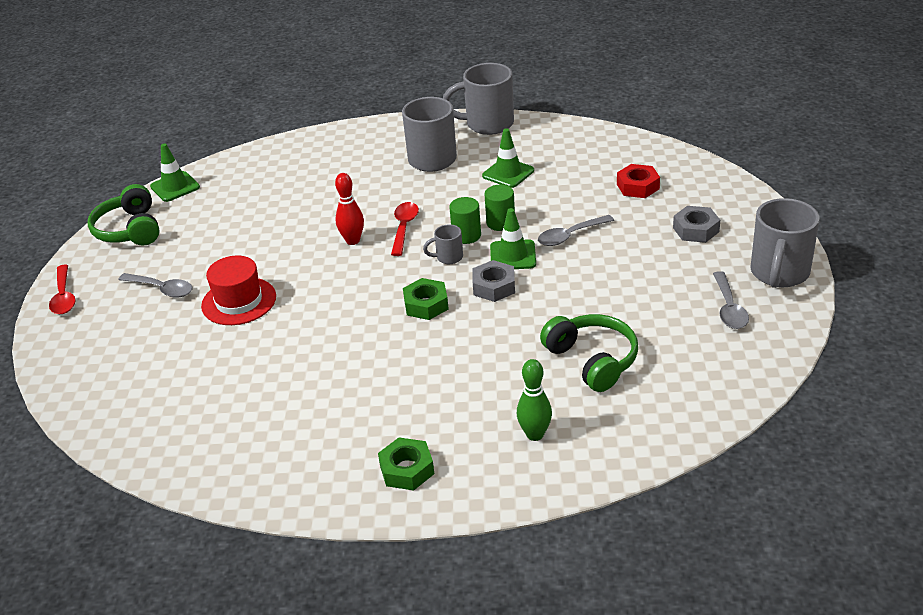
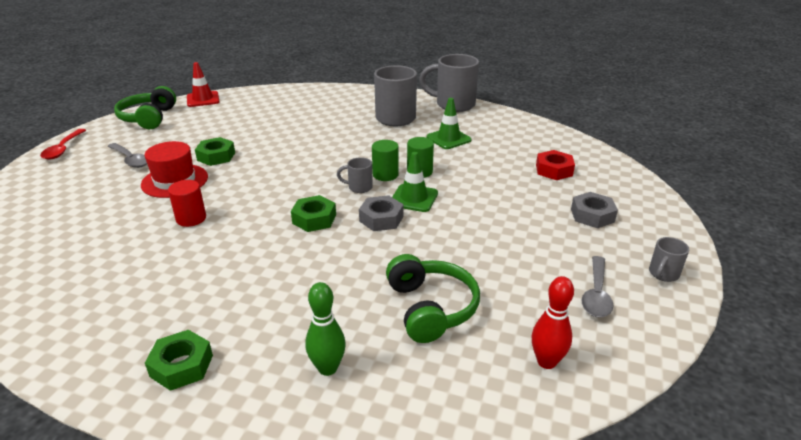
camera: 15 degrees right, 5 degrees down
(175, 187) = (203, 99): green traffic cone -> red traffic cone
(260, 260) = (216, 156): none -> green nut
(296, 338) = (191, 218): none -> red cylinder
(353, 241) = (294, 159): red bowling pin -> red bowling pin (546, 362)
(404, 228) = (340, 158): red spoon -> none
(570, 236) = (473, 194): grey spoon -> none
(779, 274) = (663, 274): grey mug -> grey mug, size x0.48

